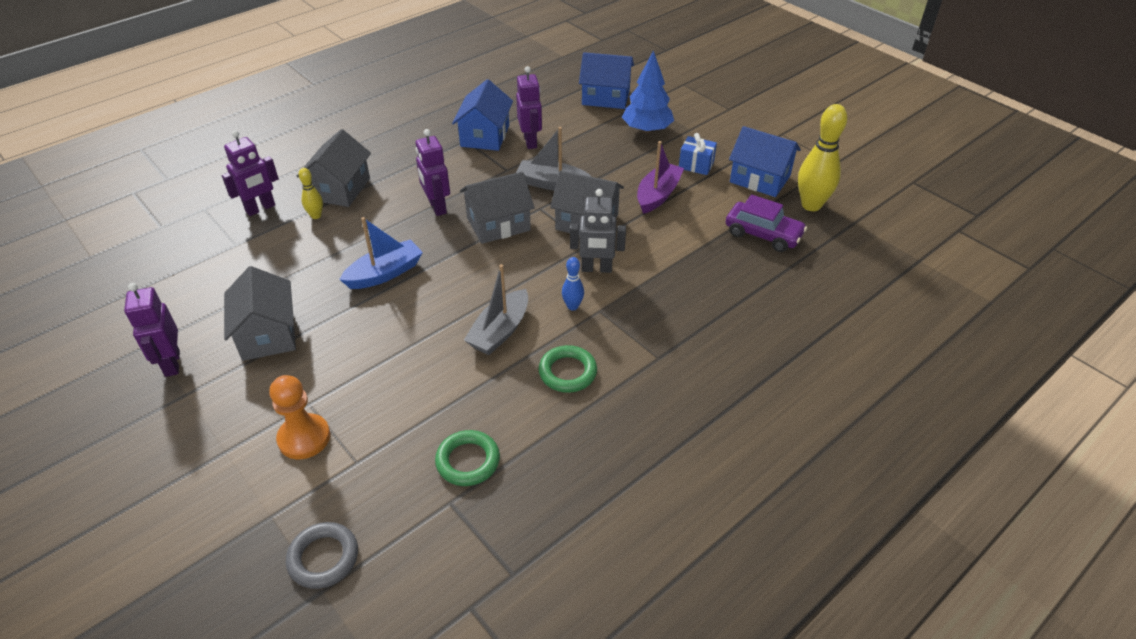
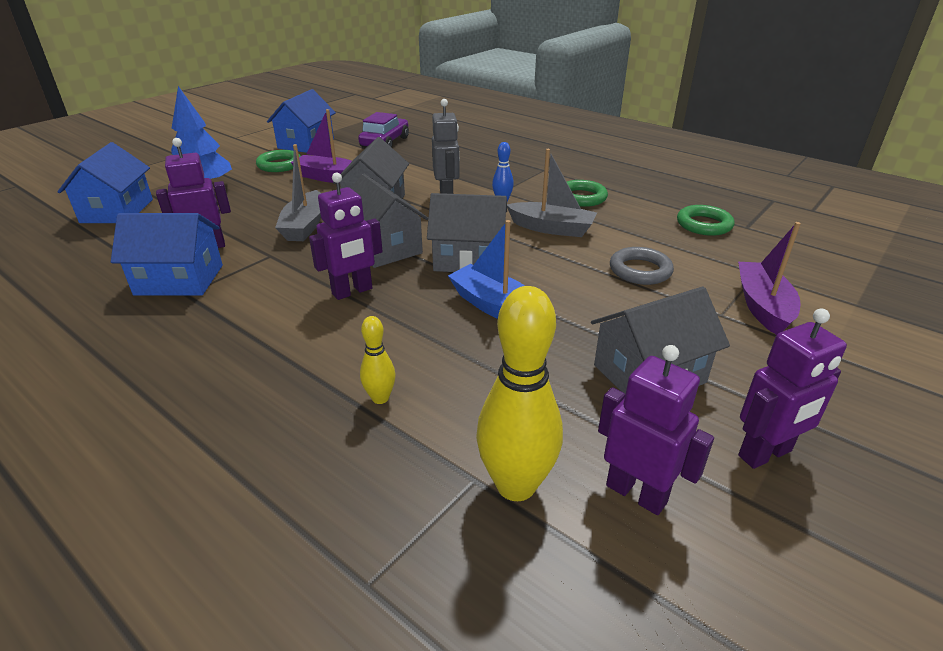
camera: 100 degrees left, 10 degrees down
(260, 208) = (363, 479): purple robot -> purple robot (636, 493)
(304, 438) = (762, 306): orange pawn -> purple boat
(323, 558) = (855, 269): grey ring -> grey ring (640, 270)
(340, 189) = (303, 389): grey house -> grey house (468, 259)
(696, 165) = (280, 165): blue gift -> green ring
(811, 205) = (345, 129): yellow bowling pin -> yellow bowling pin (516, 485)

